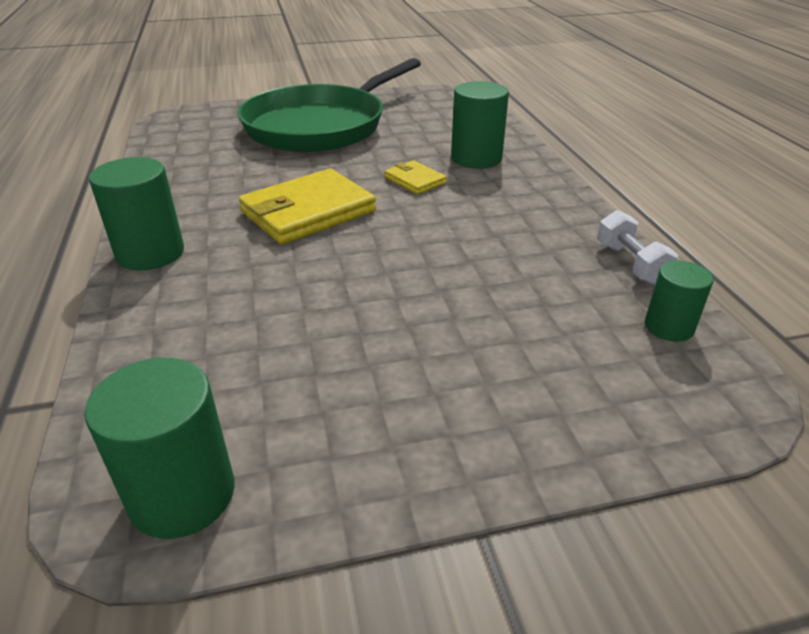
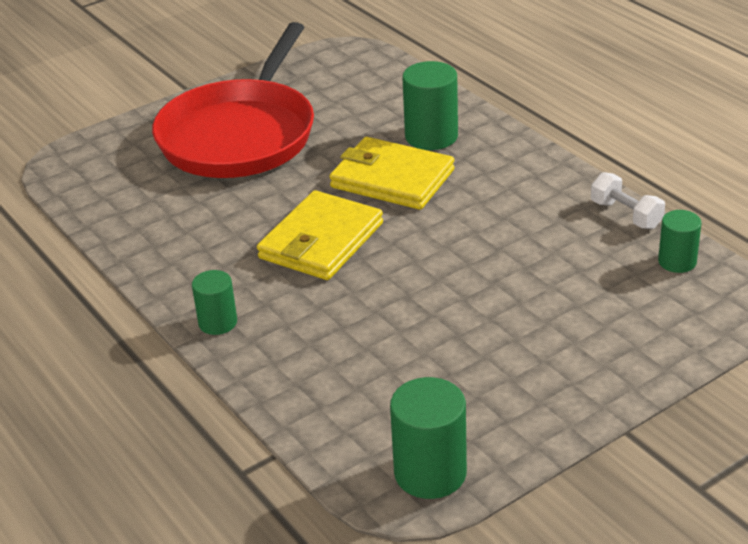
camera: 20 degrees left, 0 degrees up
(150, 253) = (218, 322): green cylinder -> green cylinder, size x0.62
(320, 126) = (240, 135): green pan -> red pan
(415, 180) = (392, 178): yellow wallet -> yellow wallet, size x1.98

